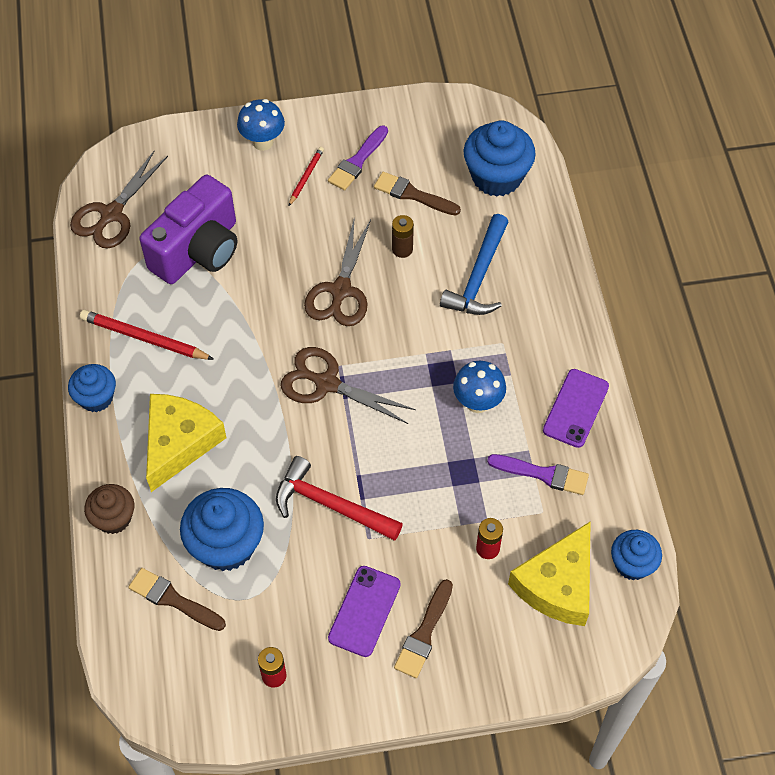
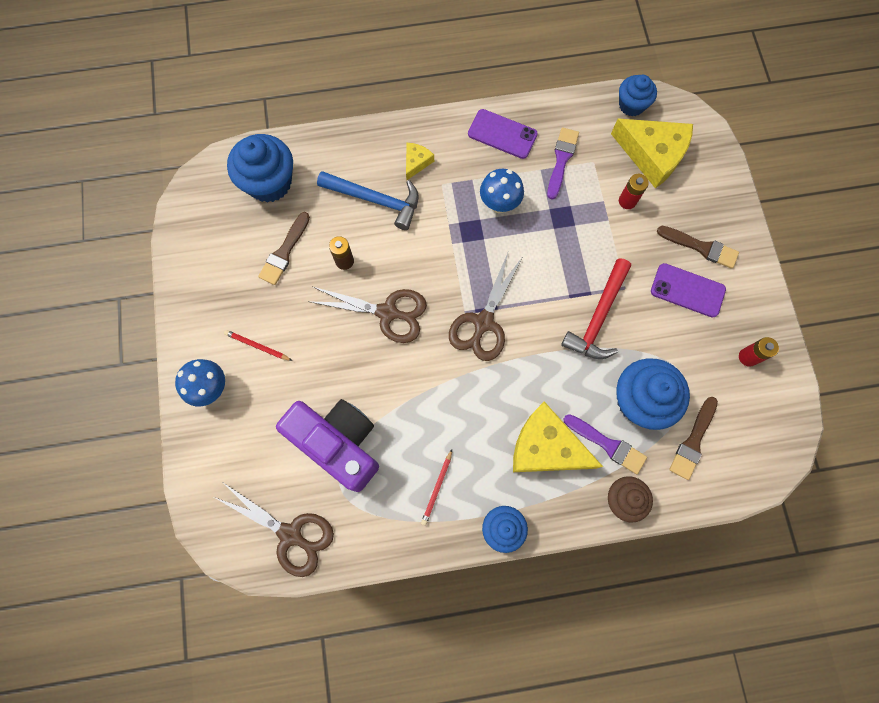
camera: 90 degrees left, 15 degrees up
(144, 338) = (437, 488): red pencil -> red pencil, size x0.58
(357, 161) = (242, 300): purple brush -> purple brush (607, 444)
(530, 317) = (416, 162): none -> yellow cheese

